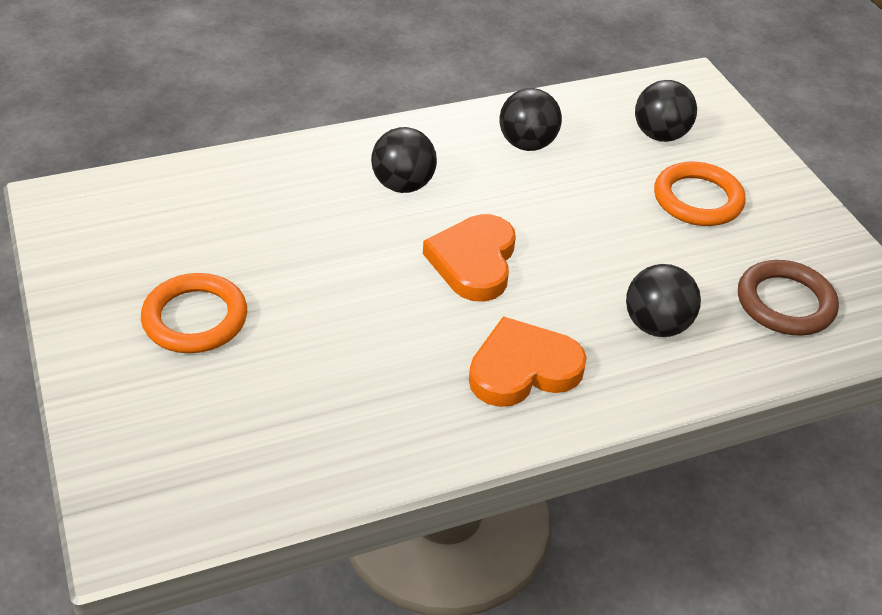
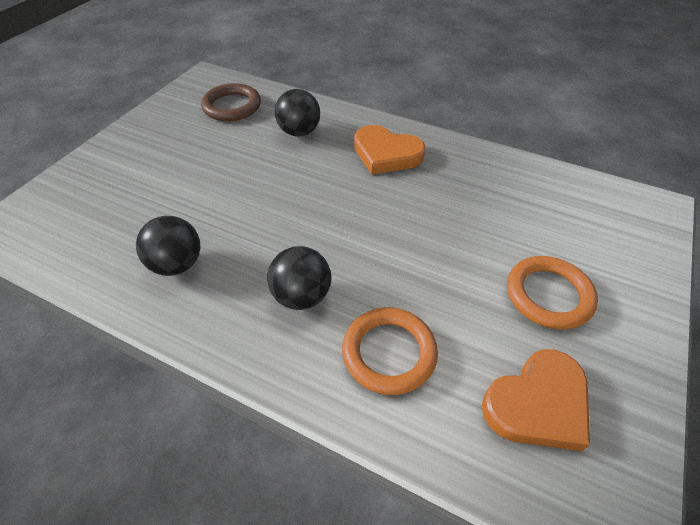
camera: 130 degrees left, 5 degrees up
(474, 261) = (334, 214): orange heart -> orange heart (537, 404)
(660, 135) = (101, 209): black ball -> none
(697, 199) = (167, 163): orange ring -> orange ring (389, 353)

